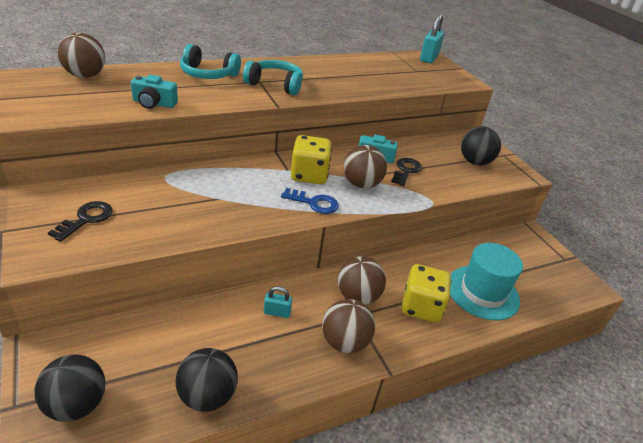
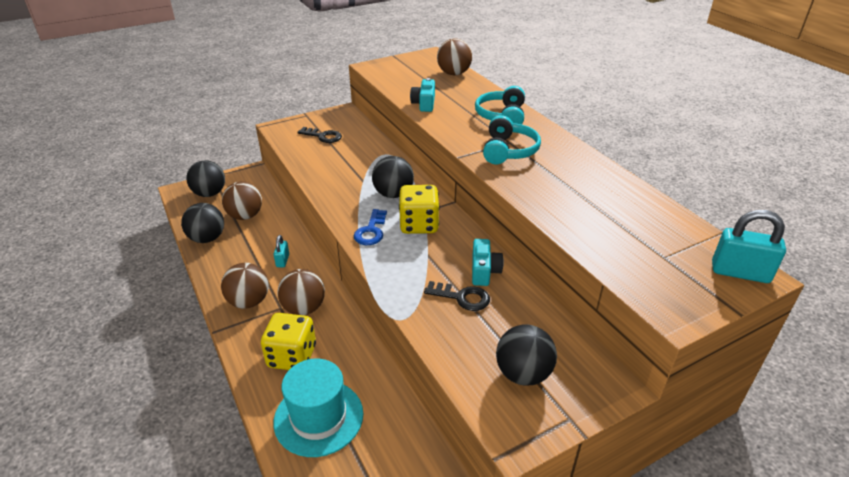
camera: 90 degrees right, 0 degrees up
(252, 182) = (393, 194): none -> black ball
(361, 184) = (416, 261): brown ball -> brown ball (245, 216)

